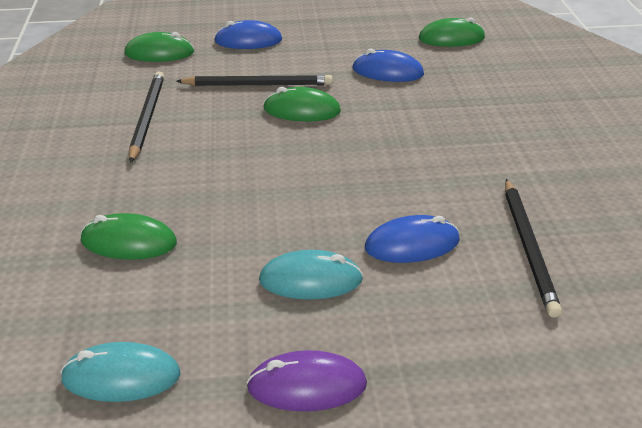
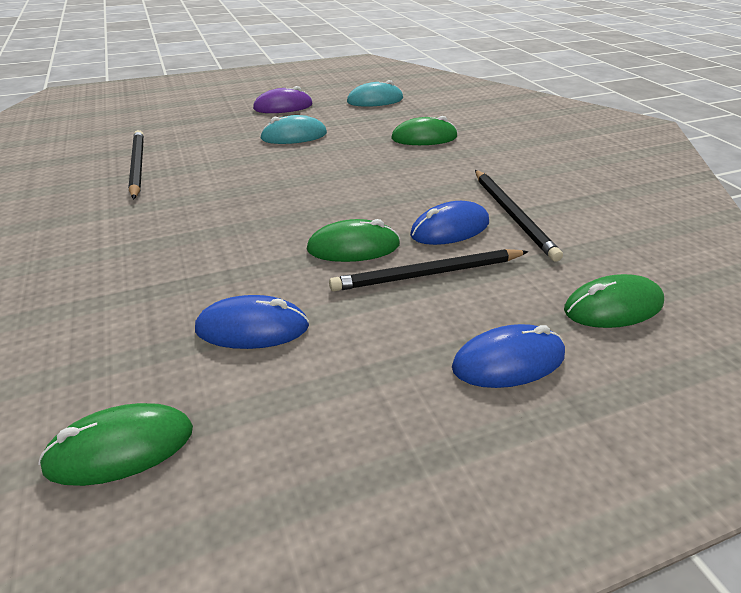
camera: 165 degrees right, 0 degrees up
(412, 244) = (226, 158): blue mouse -> blue mouse (450, 229)

